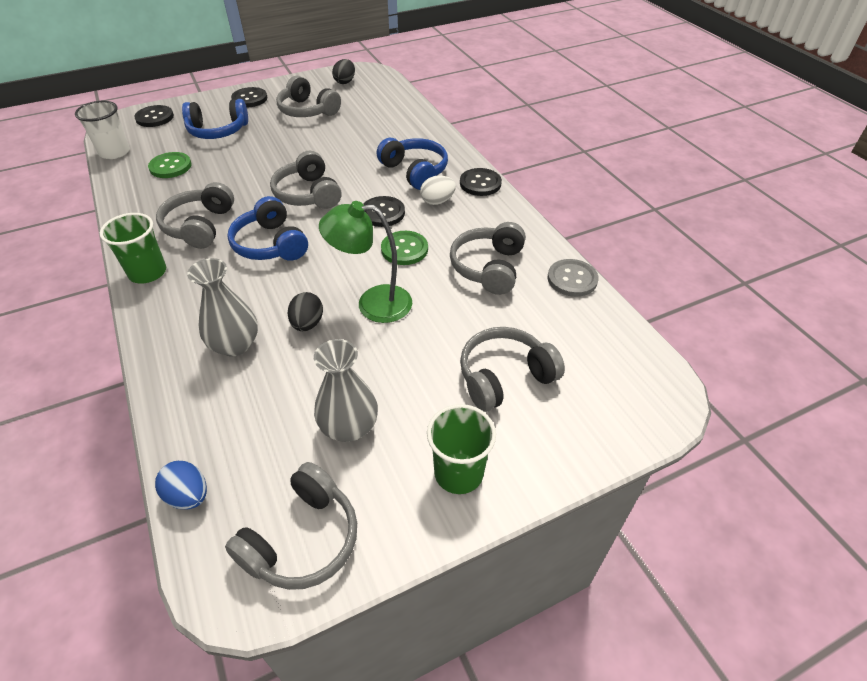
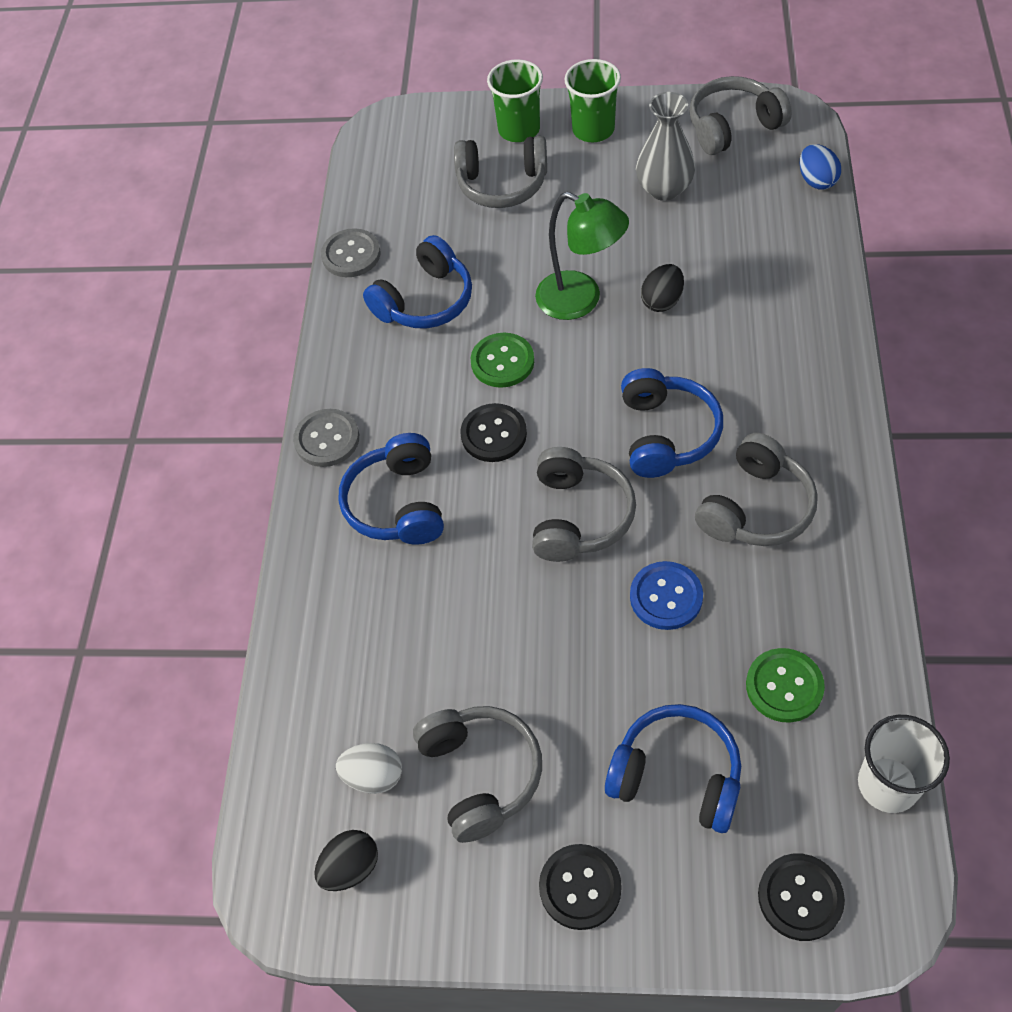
camera: 145 degrees left, 10 degrees up
(148, 272) = (838, 444): green cup -> green cup (519, 129)
(235, 345) = (747, 302): grey vase -> none
(243, 178) = (666, 597): none -> blue button
(437, 201) = (408, 427): white egg -> white egg (374, 776)
(480, 183) = (327, 439): black button -> grey button
(489, 267) = (425, 300): grey headphones -> blue headphones

